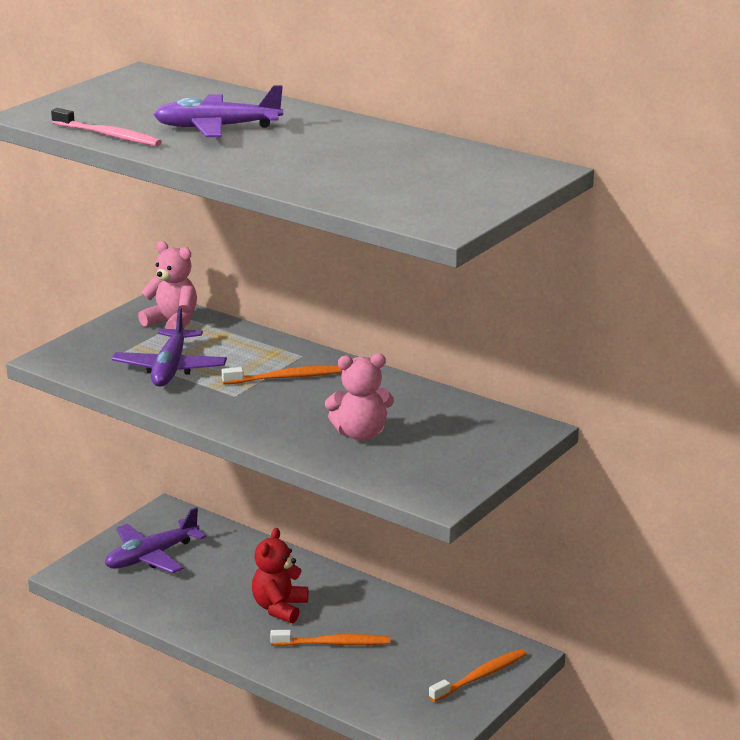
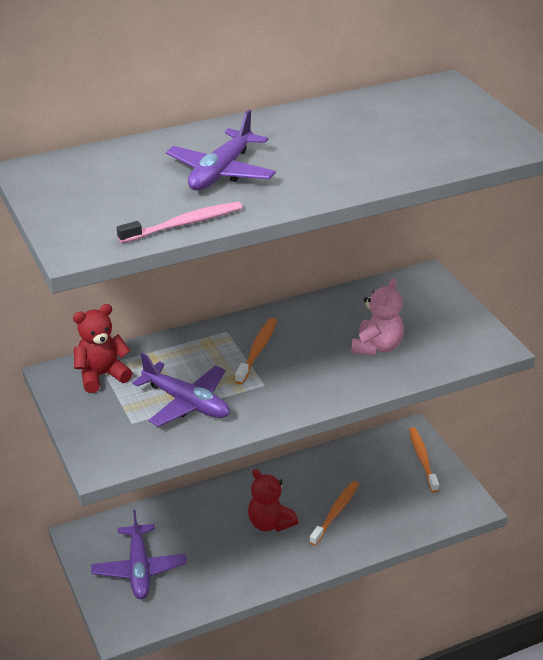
camera: 60 degrees left, 10 degrees up
(172, 322) = (102, 375): pink teddy bear -> red teddy bear

